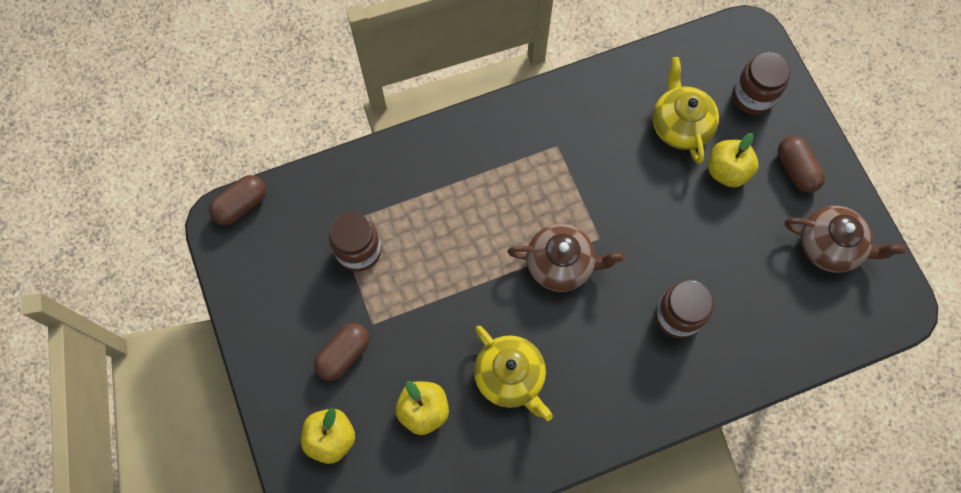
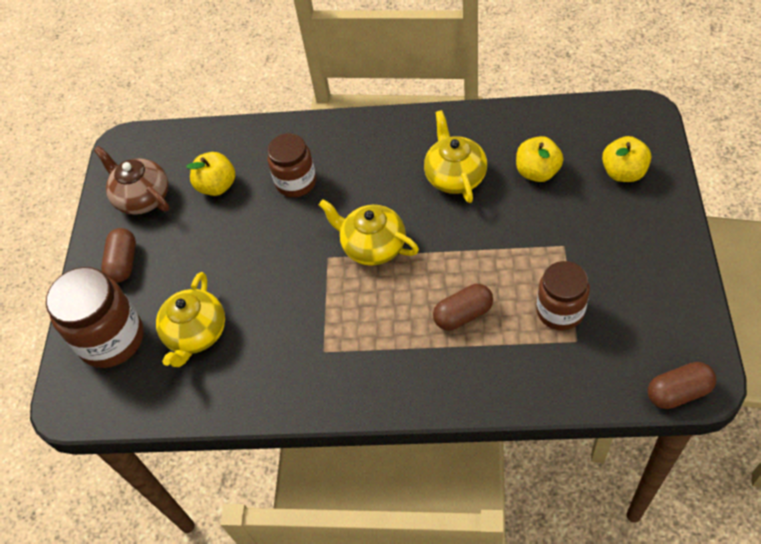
camera: 150 degrees left, 15 degrees down
(344, 354) = (597, 229): brown capsule -> brown capsule (463, 315)
(561, 264) = (372, 246): brown teapot -> yellow teapot
(727, 171) = (182, 279): yellow apple -> yellow apple (217, 186)
(753, 96) = (111, 339): brown jar -> brown jar, size x1.50

